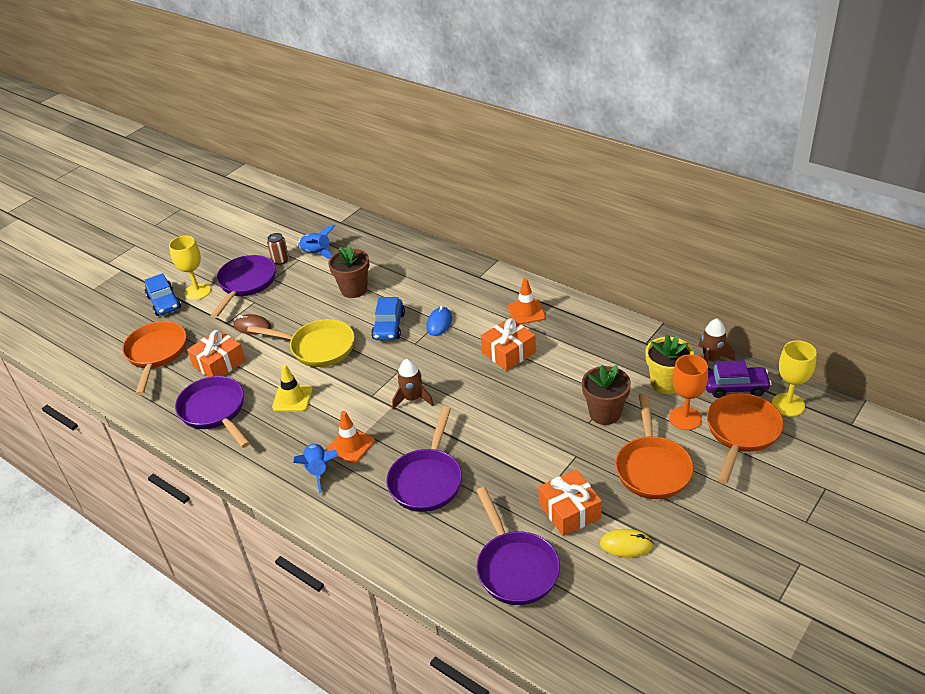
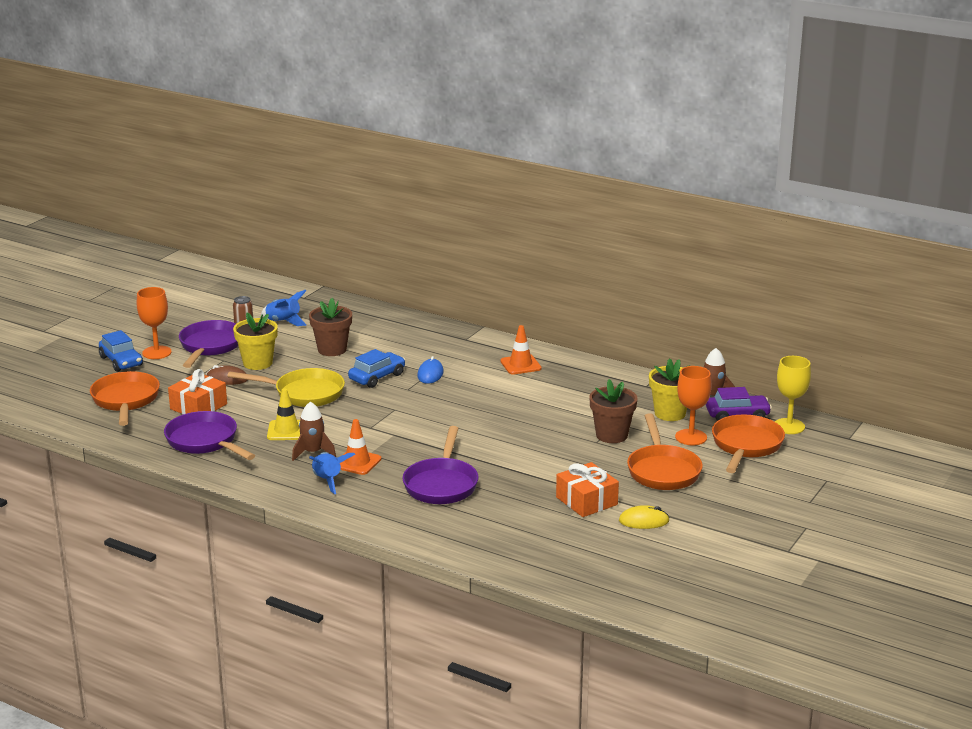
camera: 10 degrees left, 15 degrees down
(197, 291) = (157, 352): yellow goblet -> orange goblet
(283, 306) = (257, 363): none -> yellow flower pot
(389, 326) = (377, 377): blue car -> blue car turned 135 degrees counterclockwise
(412, 399) = (414, 429): brown rocket -> brown rocket (313, 452)
(508, 352) = (507, 394): orange gift -> none
(515, 567) = (540, 538): purple pan -> none

